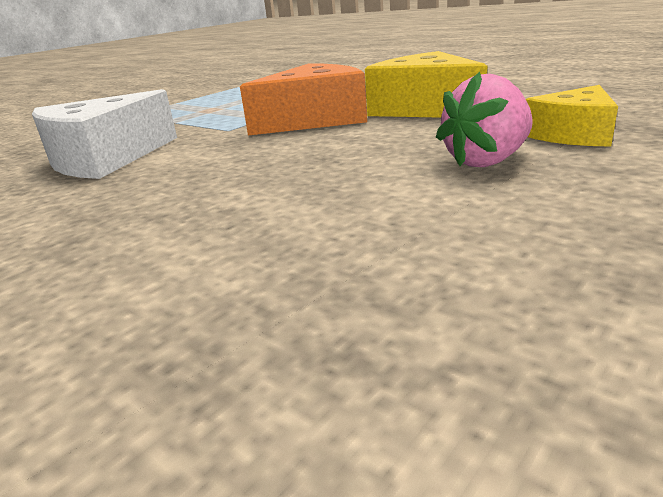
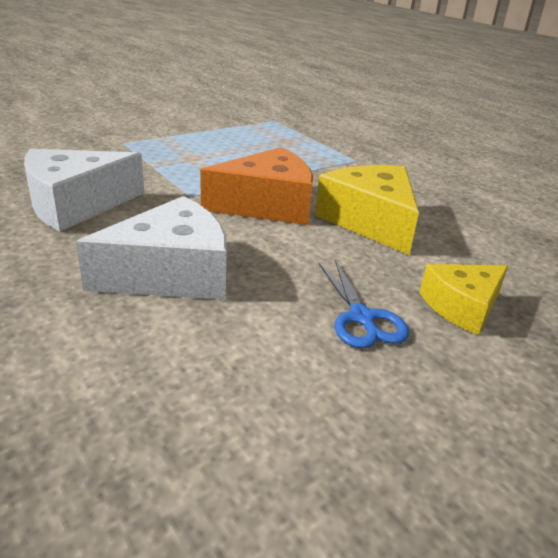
camera: 10 degrees right, 5 degrees up
(254, 178) = (172, 273): none -> white cheese
(487, 161) = (361, 318): pink strawberry -> blue scissors

